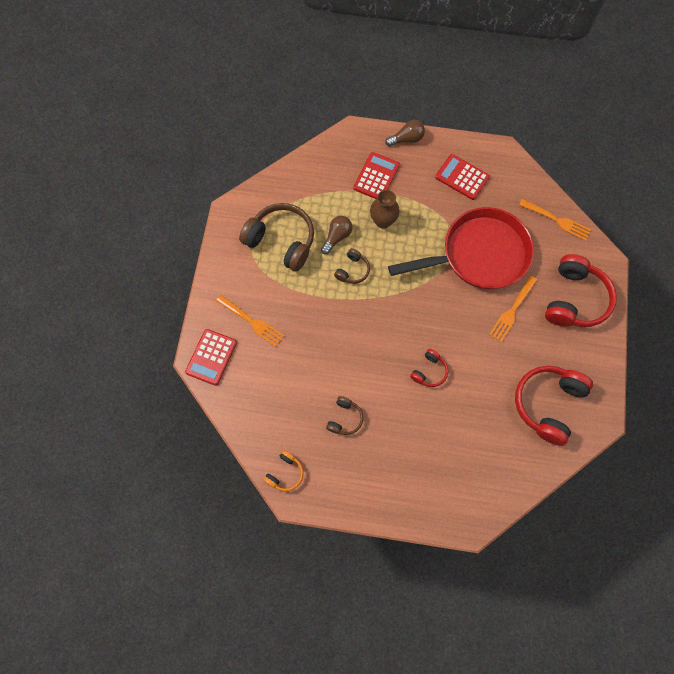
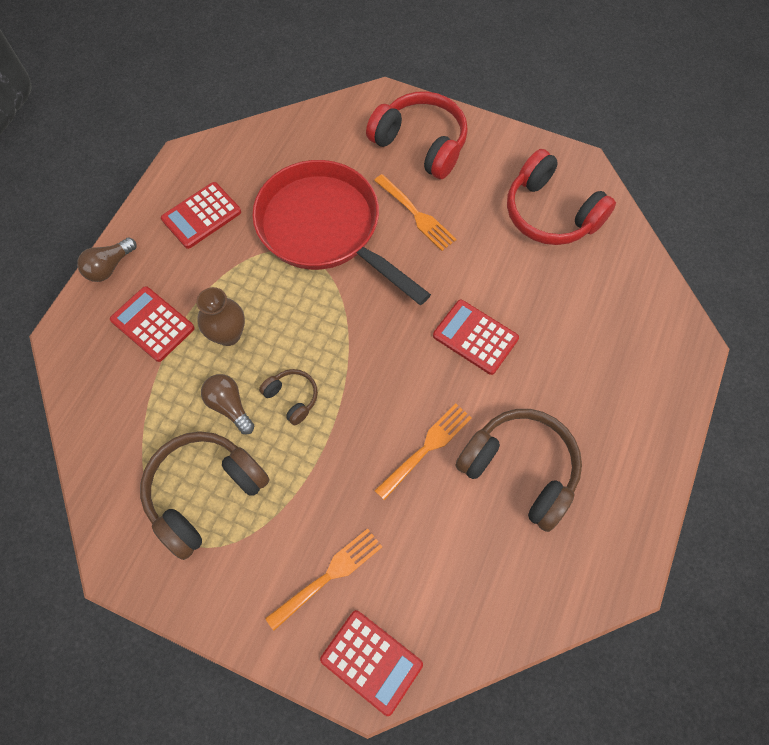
camera: 75 degrees left, 5 degrees down
(285, 473) = (588, 581): orange headphones -> none
(344, 418) = (520, 469): brown headphones -> brown headphones, size x2.03
(406, 139) = (109, 267): brown light bulb -> brown light bulb turned 135 degrees counterclockwise
(429, 371) = (475, 337): red headphones -> red calculator
(479, 254) = (324, 229): red pan -> red pan turned 45 degrees counterclockwise
(557, 220) = (308, 129): orange fork -> orange fork (426, 448)

